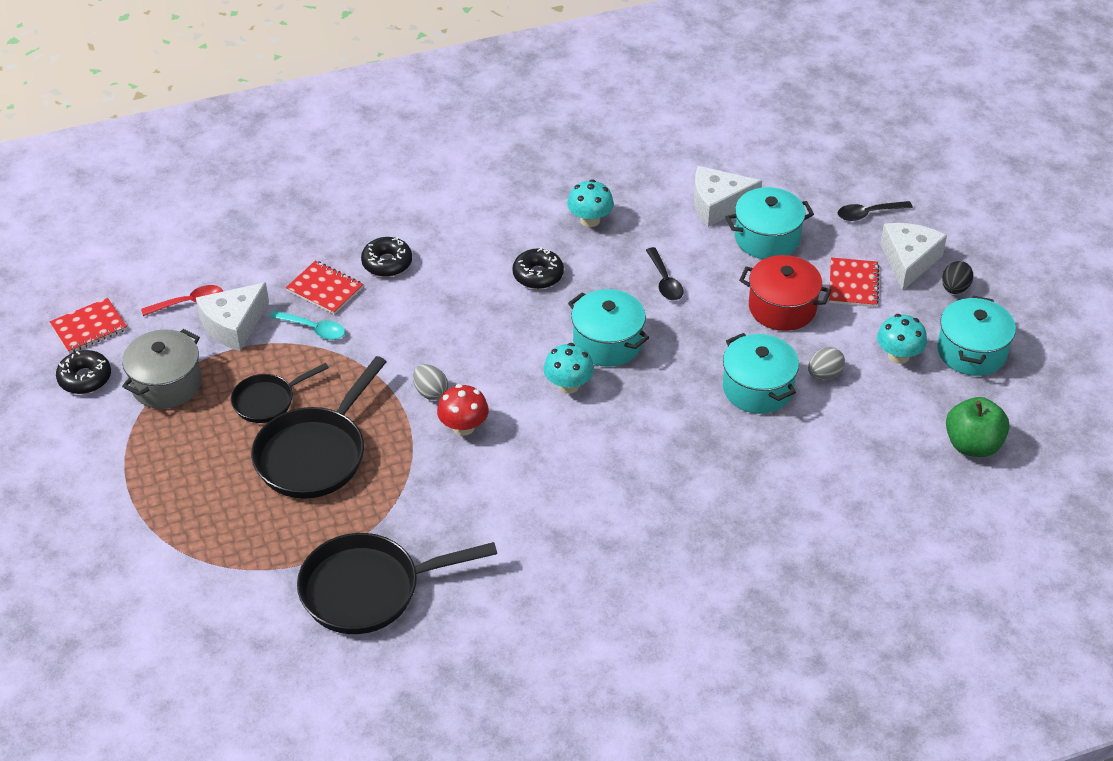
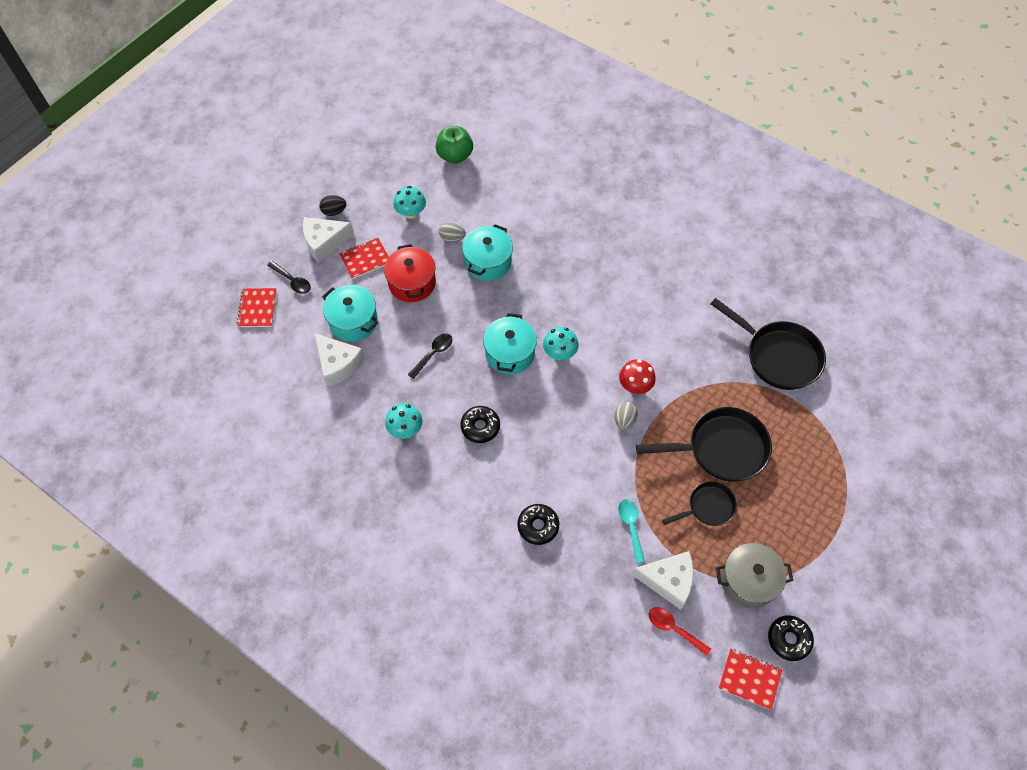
camera: 125 degrees left, 15 degrees up
(268, 401) = (707, 507): black pan -> black pan turned 45 degrees counterclockwise
(325, 289) = (592, 547): red notebook -> red notebook (257, 308)
(971, 352) = (383, 183): turquoise pot -> none

